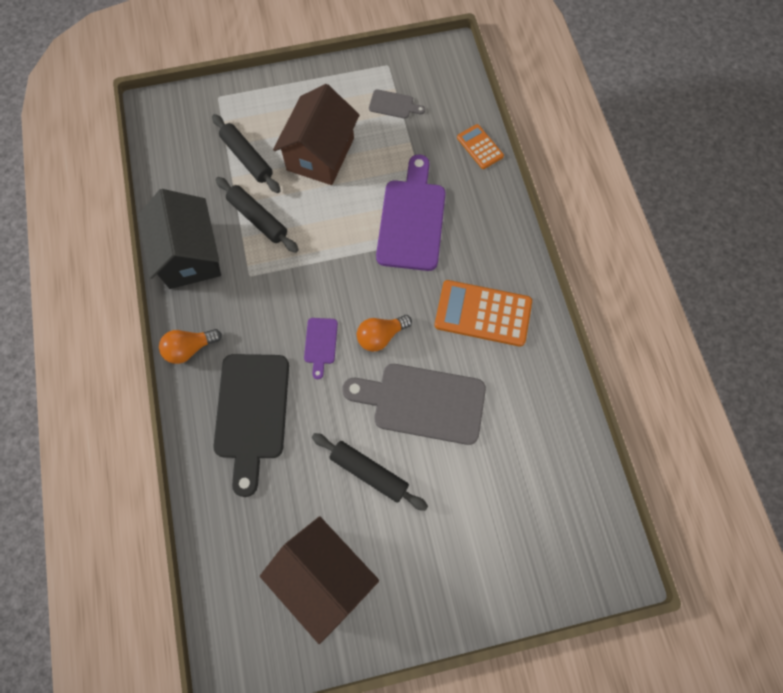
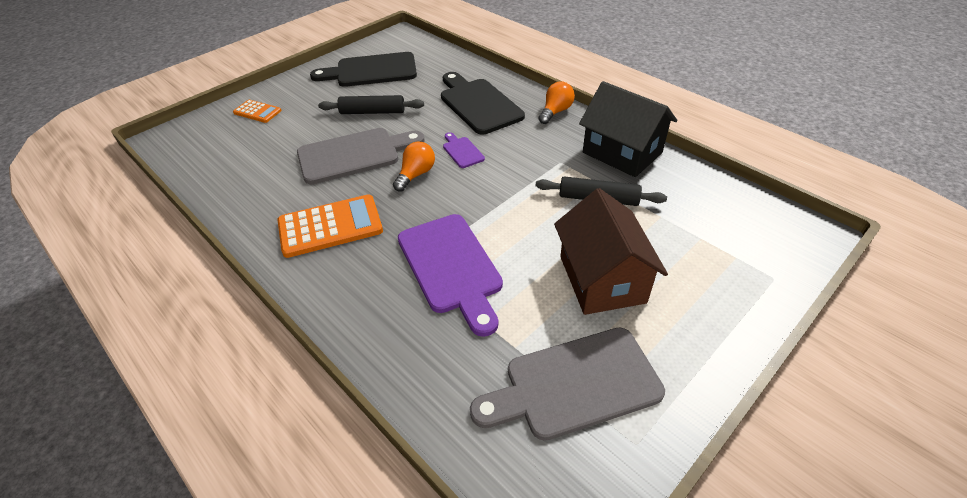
camera: 150 degrees right, 25 degrees down
(247, 158) = (667, 238): black rolling pin -> none
(324, 577) = (371, 71): brown house -> black cutting board
(393, 105) = (575, 384): grey cutting board -> grey cutting board, size x2.15
(480, 147) = (421, 389): orange calculator -> orange calculator (257, 112)

